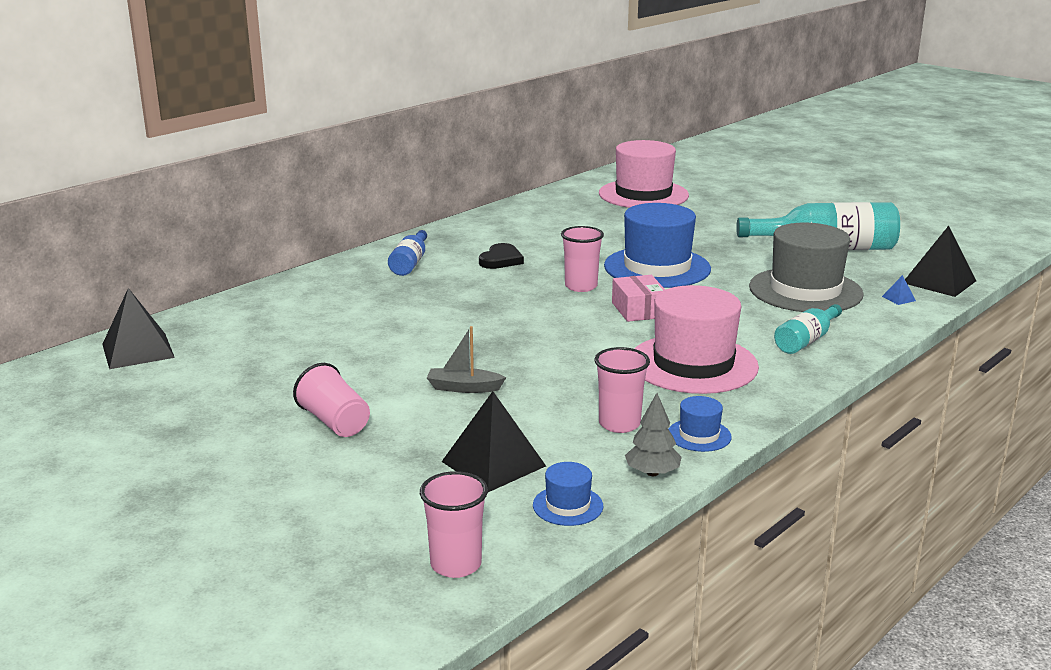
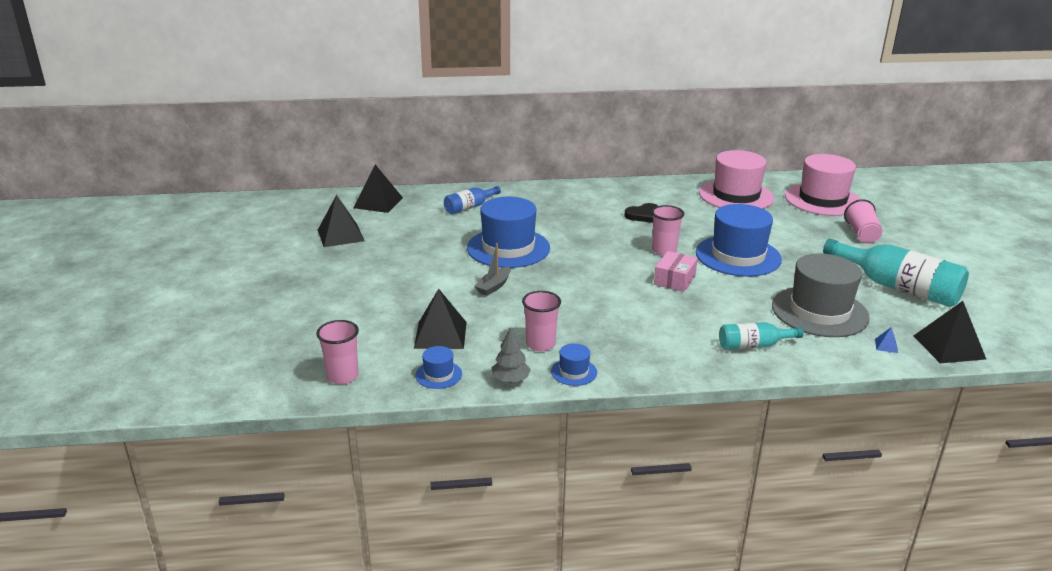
camera: 40 degrees right, 5 degrees up
(150, 407) = (340, 235): none -> black pyramid
(335, 422) = (404, 278): pink cup -> pink cup (861, 234)
(409, 342) = (508, 248): none -> blue hat
(410, 263) = (586, 199): blue bottle -> blue bottle (469, 207)
(464, 388) = (494, 286): grey boat -> grey boat turned 105 degrees counterclockwise
(693, 364) = (647, 328): pink hat -> pink hat (736, 196)

